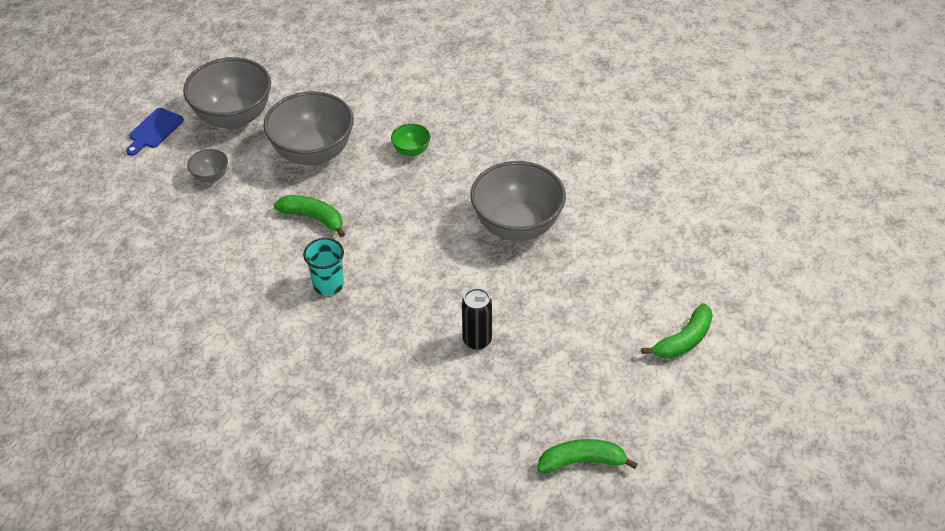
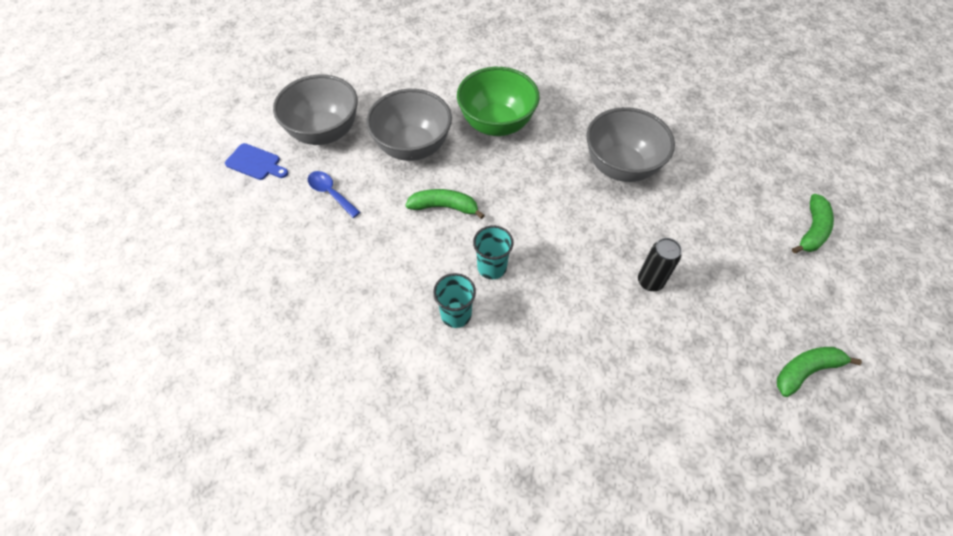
camera: 20 degrees left, 10 degrees up
(154, 130) = (255, 163): blue cutting board -> blue cutting board turned 75 degrees counterclockwise
(211, 176) = (330, 193): grey bowl -> blue spoon
(271, 316) = (456, 314): none -> turquoise cup
(411, 150) = (496, 124): green bowl -> green bowl, size x2.24

